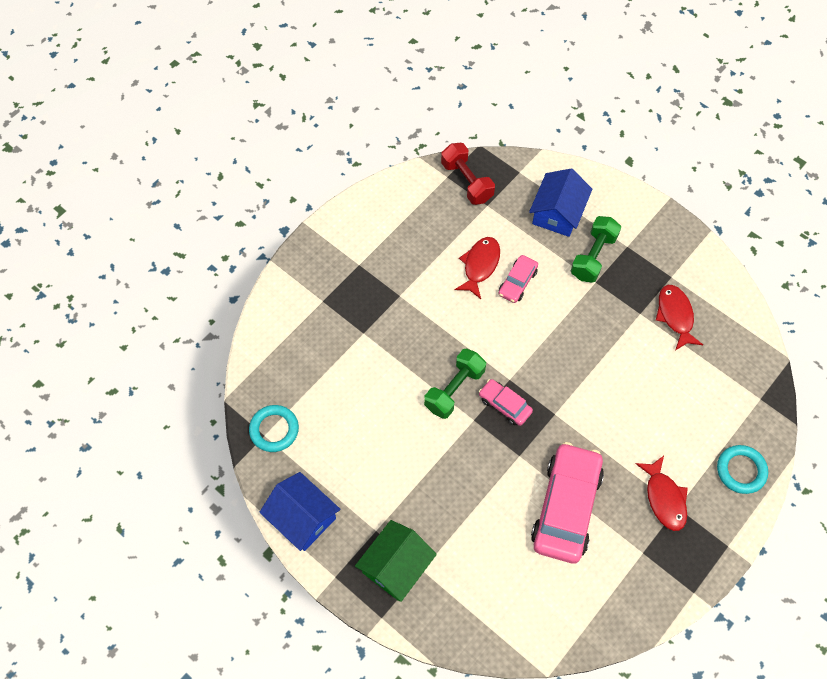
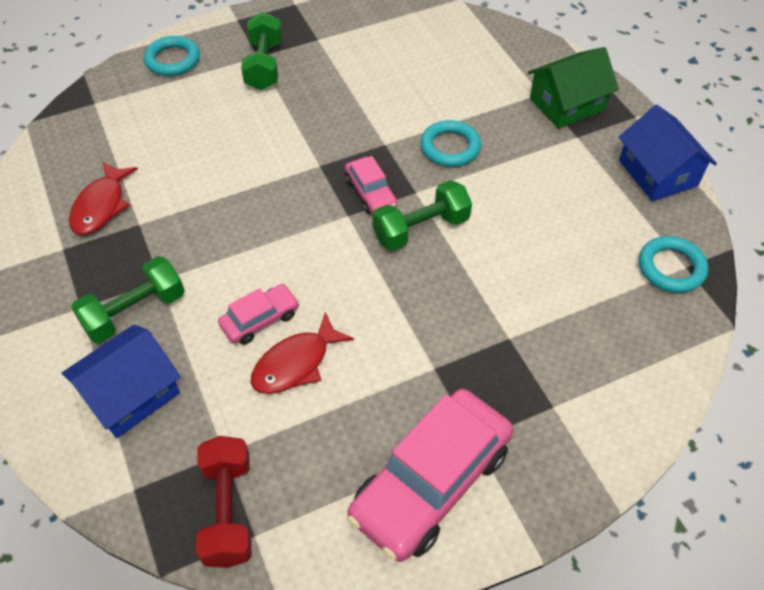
camera: 155 degrees left, 10 degrees down
(469, 474) = (450, 147): none -> turquoise ring
(566, 507) = (365, 90): pink car -> pink car (430, 482)
(664, 498) = (264, 65): red fish -> green dumbbell

